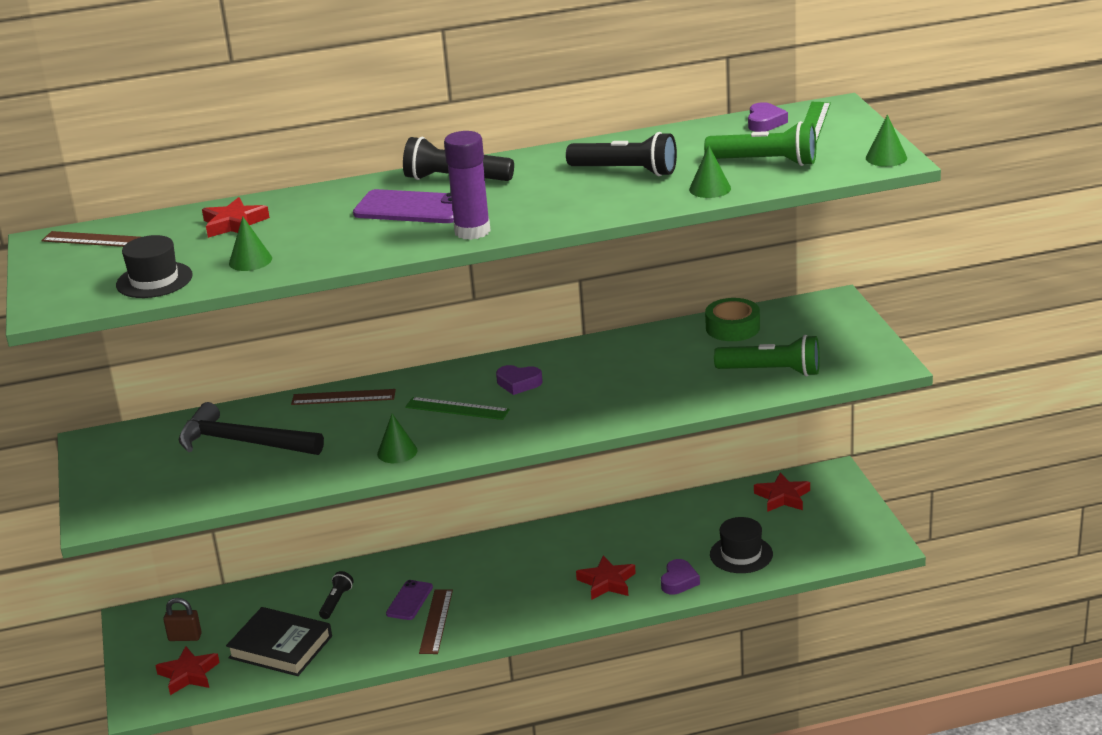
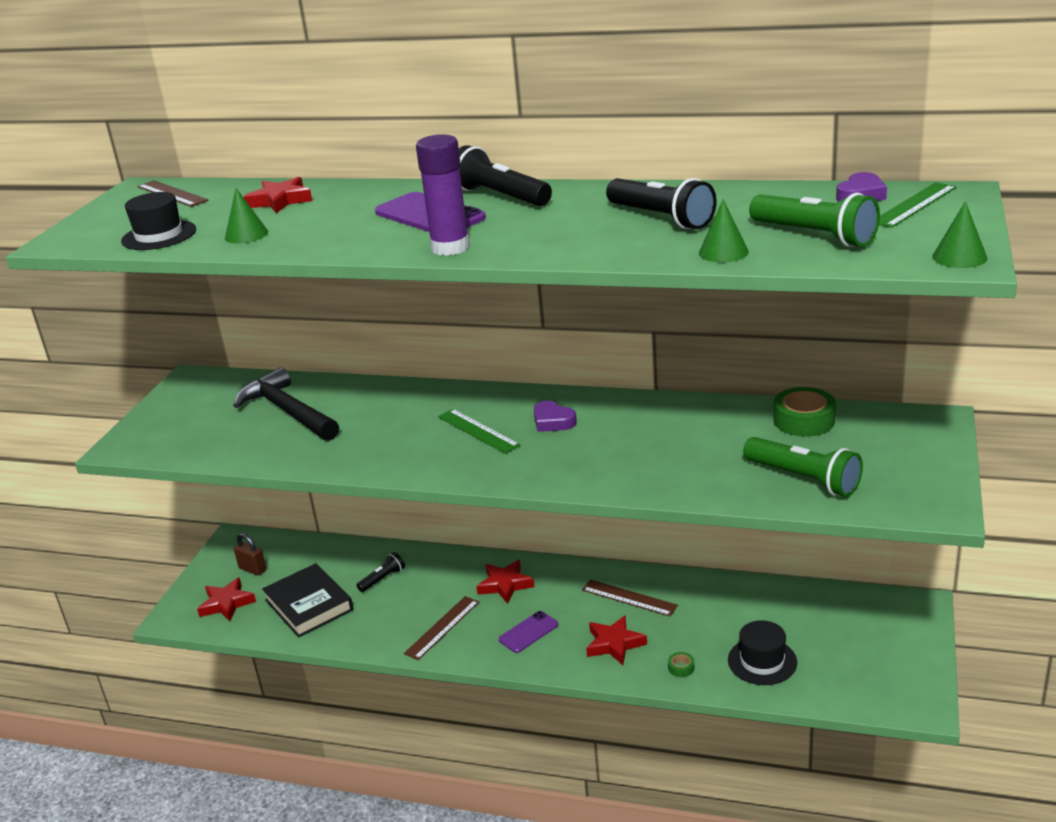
camera: 30 degrees right, 0 degrees up
(343, 397) = (400, 393): brown ruler -> brown ruler (629, 598)
(397, 452) = (390, 458): green cone -> none
(409, 600) = (438, 599): purple phone -> purple phone (528, 632)
(679, 581) = (681, 668): purple heart -> green tape
(782, 497) = (848, 613): red star -> red star (505, 585)

